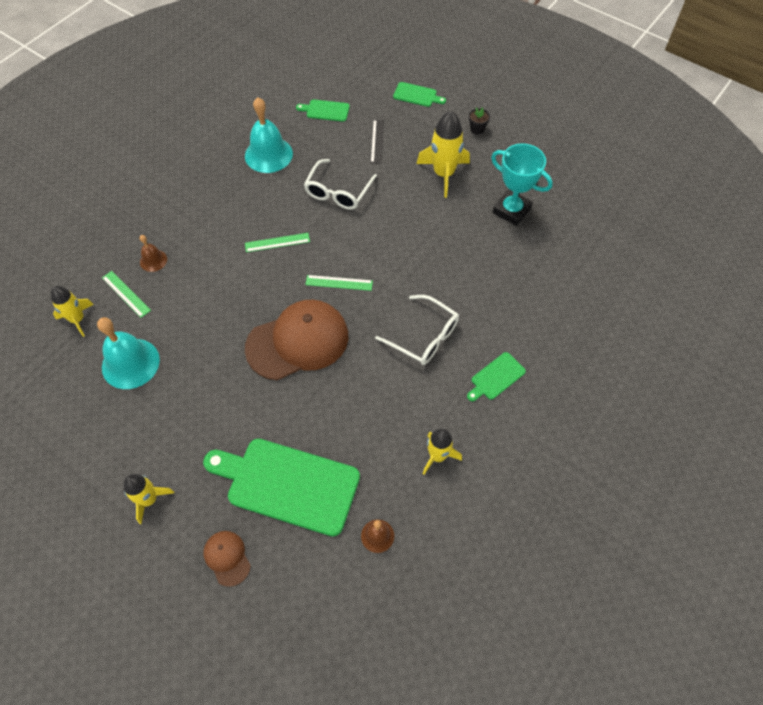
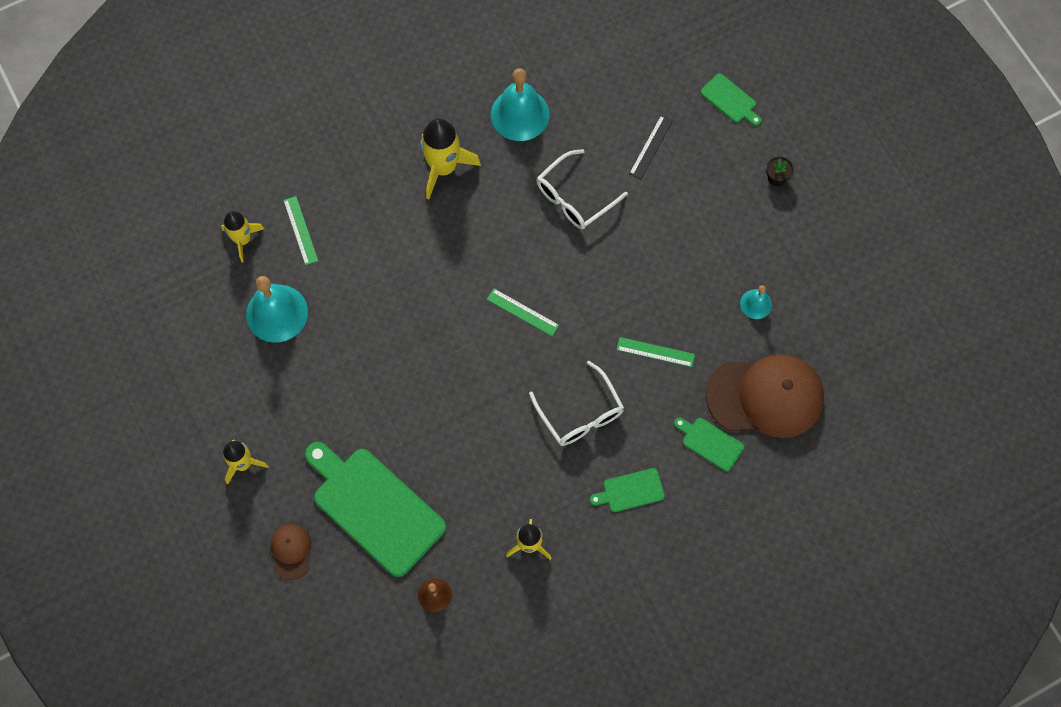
camera: 25 degrees right, 10 degrees up
(153, 260) = (342, 201): brown bell -> none
(277, 242) = (480, 234): green ruler -> green ruler (655, 352)
(298, 342) = (450, 362): brown cap -> brown cap (765, 397)
(325, 110) = (612, 78): green cutting board -> green cutting board (710, 442)
(443, 174) = (704, 223): yellow rocket -> yellow rocket (443, 168)
(511, 210) = (756, 304): turquoise trophy -> turquoise bell

